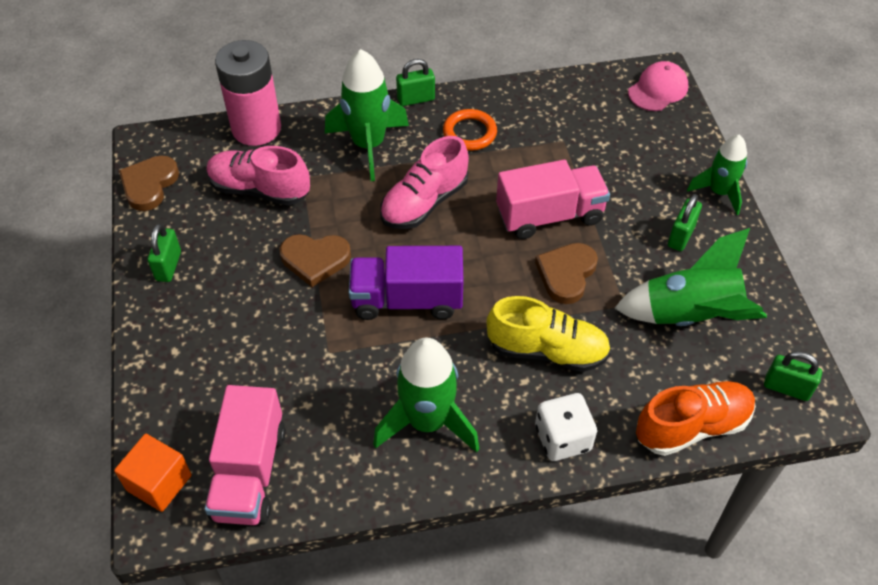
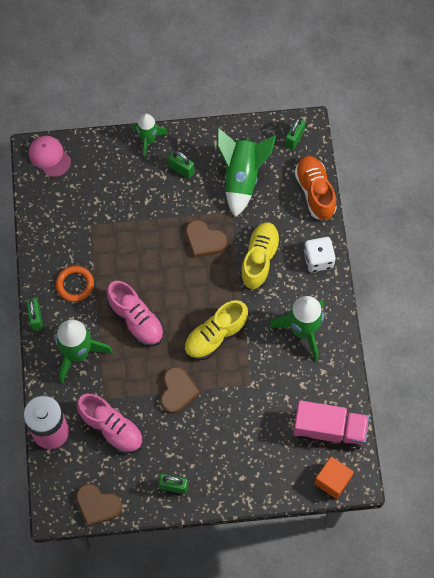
camera: 85 degrees left, 15 degrees up
(259, 189) = (111, 428): pink shoe -> pink shoe turned 75 degrees counterclockwise
(407, 300) = (215, 336): purple truck -> yellow shoe
(549, 215) = (156, 243): pink truck -> none

